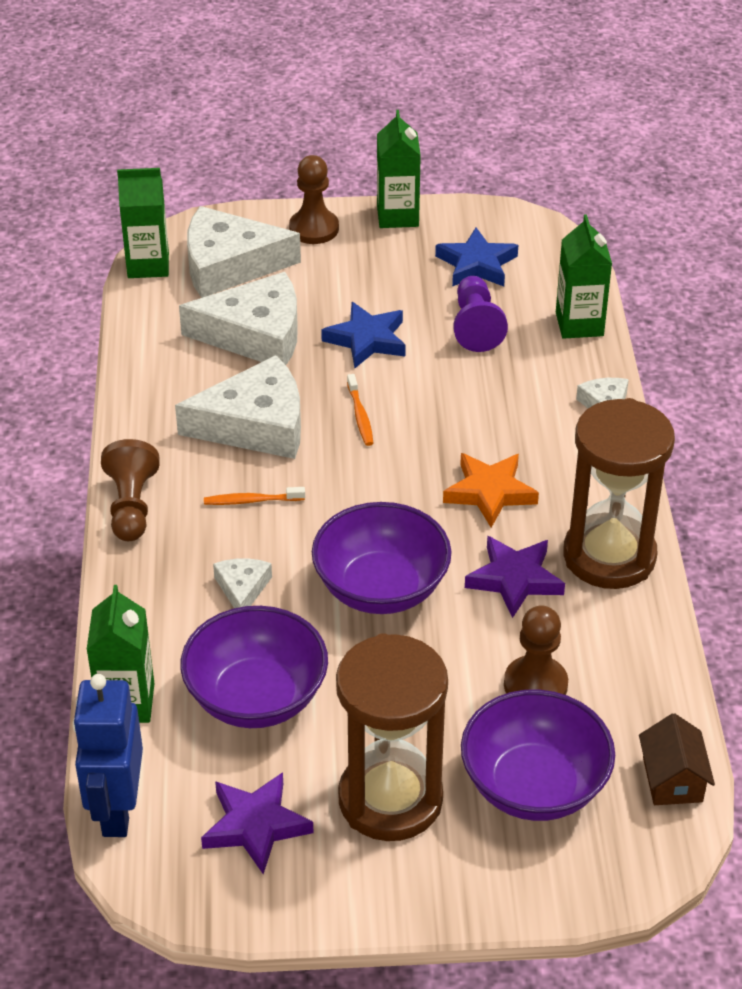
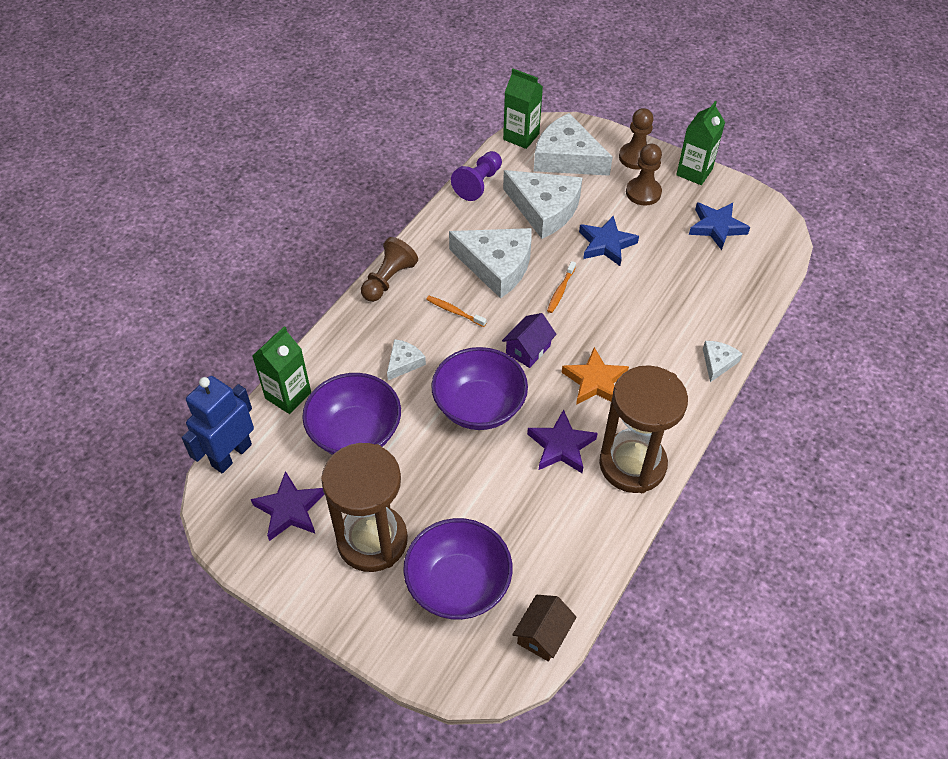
camera: 35 degrees right, 10 degrees up
(381, 497) = (528, 349): none -> purple house
(476, 326) = (680, 268): purple pawn -> purple pawn (478, 184)
(535, 685) = (514, 521): brown pawn -> brown pawn (643, 193)
(579, 324) = (748, 299): green carton -> none

